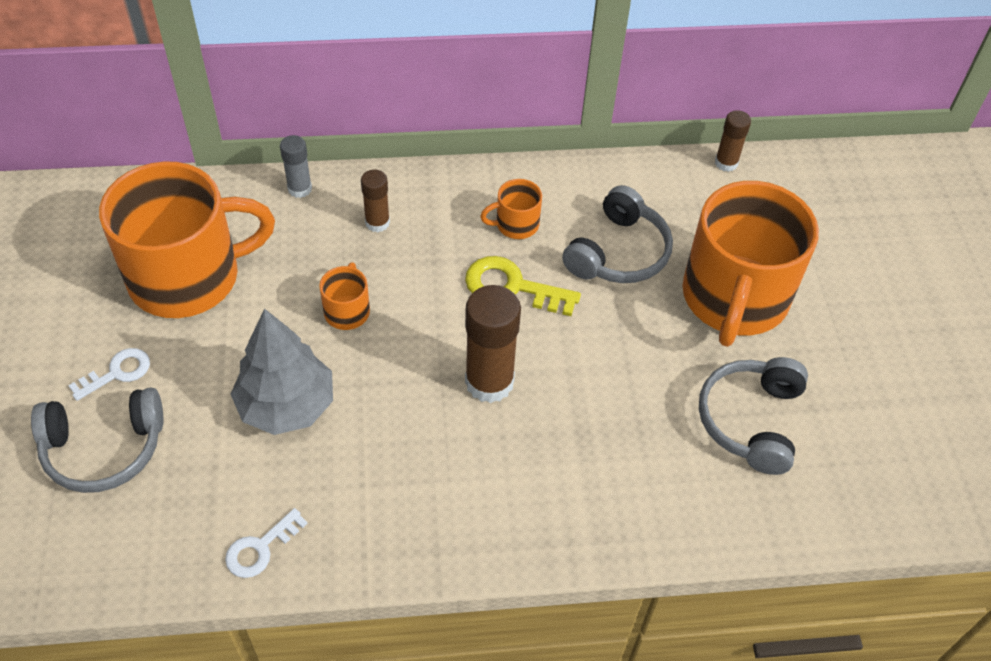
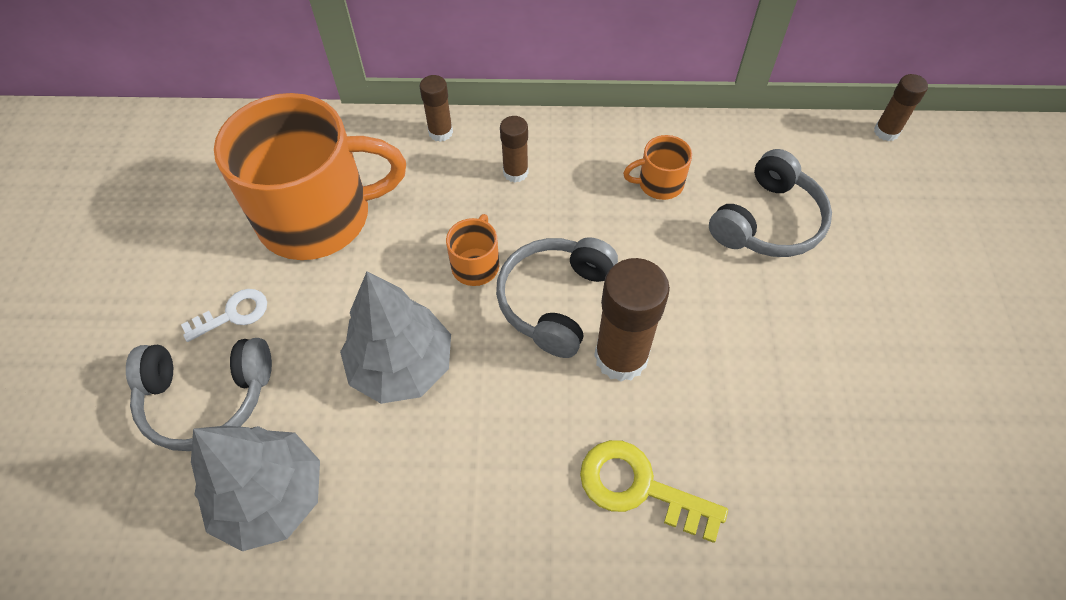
camera: 10 degrees right, 5 degrees up
(179, 526) = (271, 496): none -> grey tree
(260, 548) = (355, 532): white key -> none
(300, 189) = (440, 132): grey glue stick -> brown glue stick
(512, 287) = (651, 251): yellow key -> yellow key (639, 488)
(734, 298) = (895, 282): orange mug -> none
(750, 420) = (915, 428): grey headphones -> grey headphones (554, 300)

